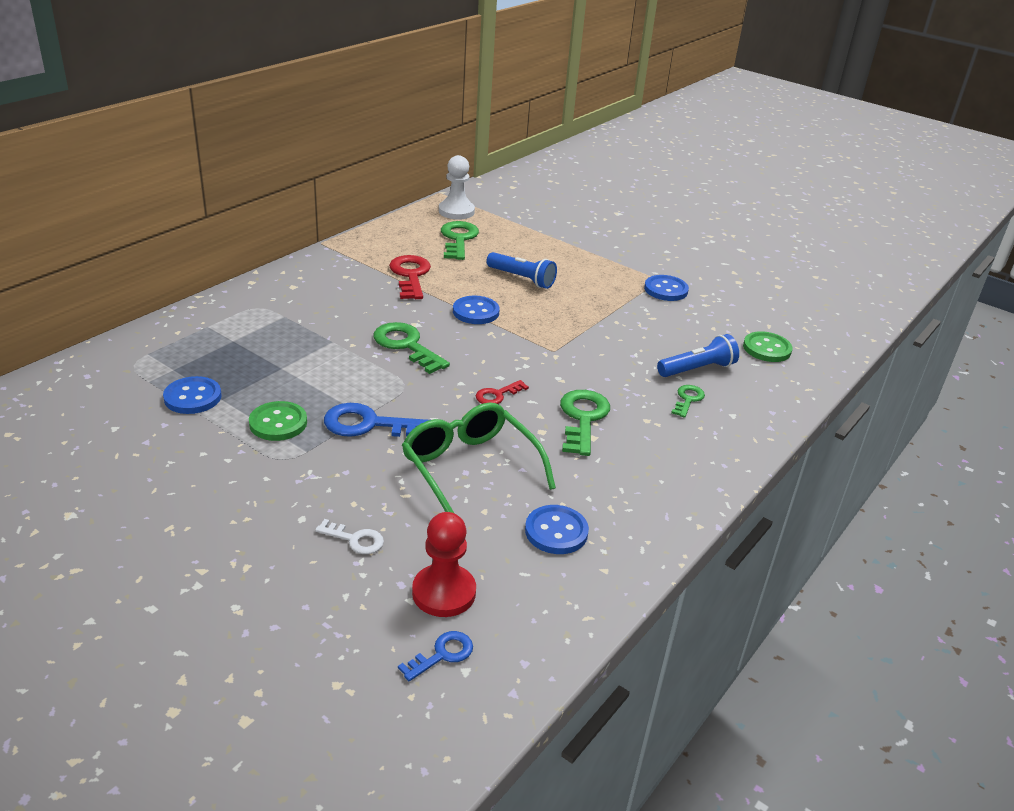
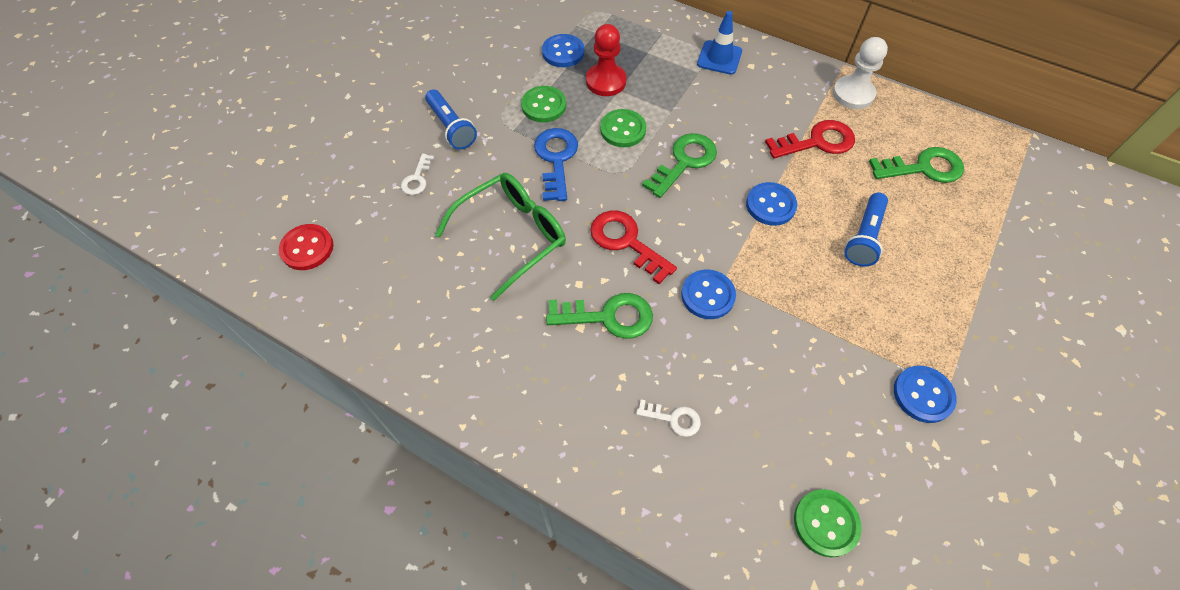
camera: 85 degrees right, 25 degrees up
(271, 300) = (719, 58): none -> blue traffic cone
(345, 374) = (623, 130): none -> green button
(442, 654) = (307, 248): blue key -> red button
(444, 592) = (366, 240): red pawn -> red pawn (606, 81)
(456, 211) = (992, 156): white pawn -> white pawn (853, 94)
(497, 395) = (626, 242): red key -> red key, size x1.78
(556, 531) = (440, 307): blue button -> blue button (708, 295)
(688, 399) = (673, 419): green key -> white key
(697, 369) = (741, 431): blue flashlight -> blue flashlight (451, 127)

